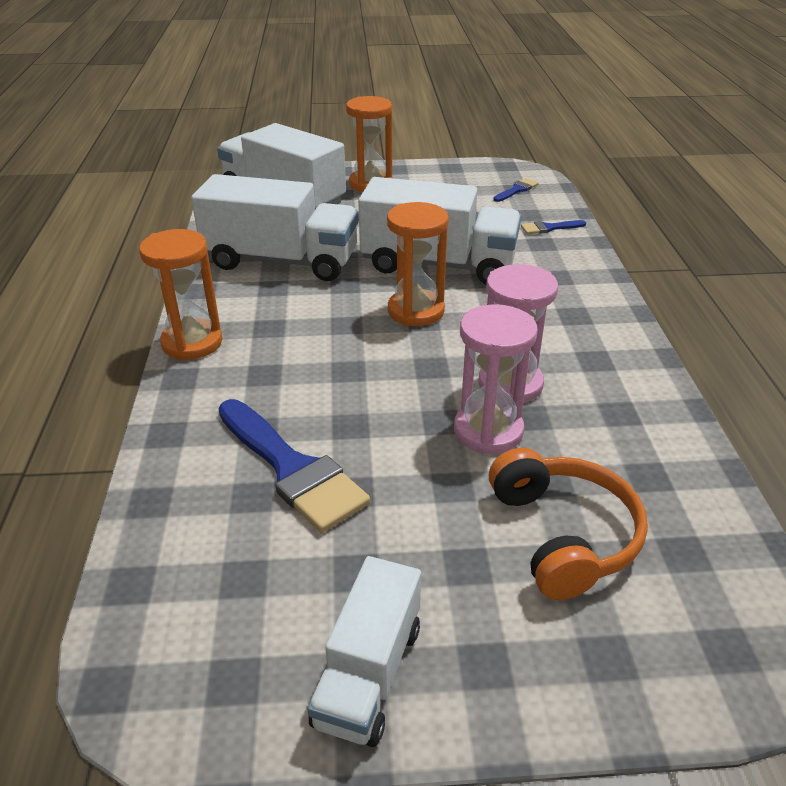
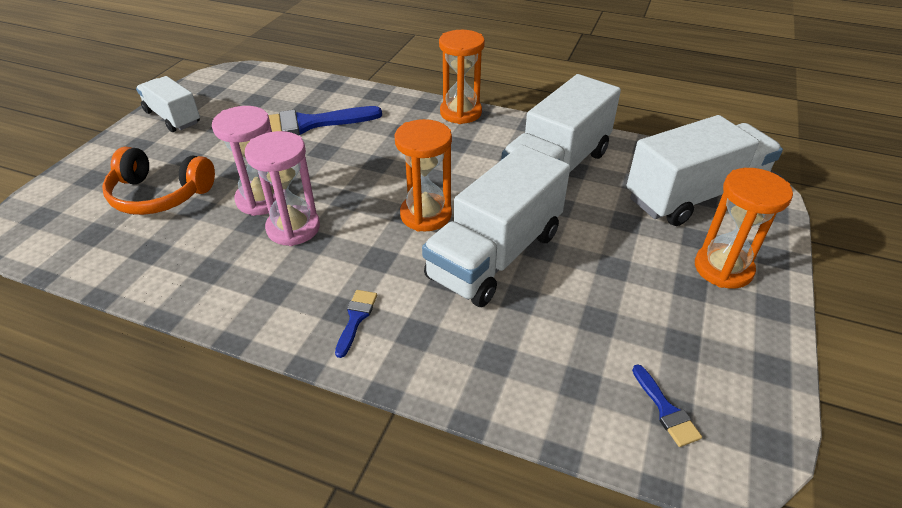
camera: 115 degrees right, 5 degrees up
(549, 228) = (531, 386): blue brush -> blue brush (356, 318)

